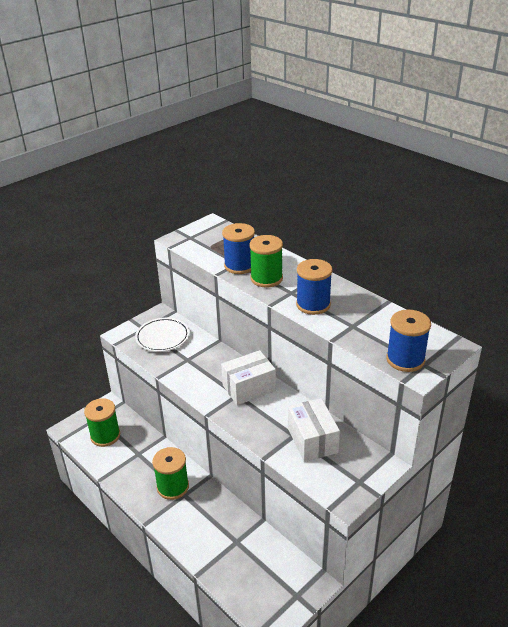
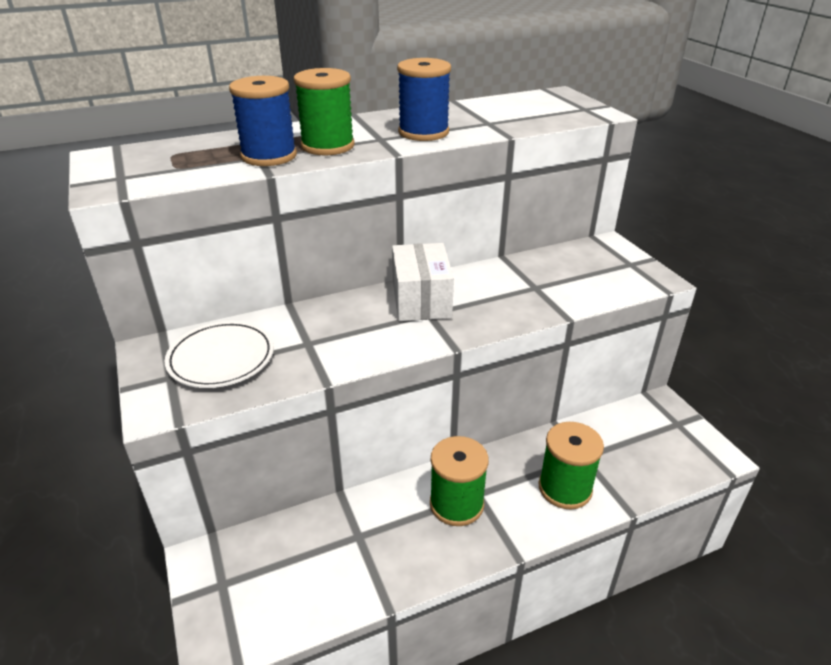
camera: 70 degrees left, 0 degrees up
(105, 436) = (282, 579): green spool -> green spool (565, 488)
(312, 440) = (551, 276): white box -> none
(405, 359) = (572, 113): blue spool -> none

